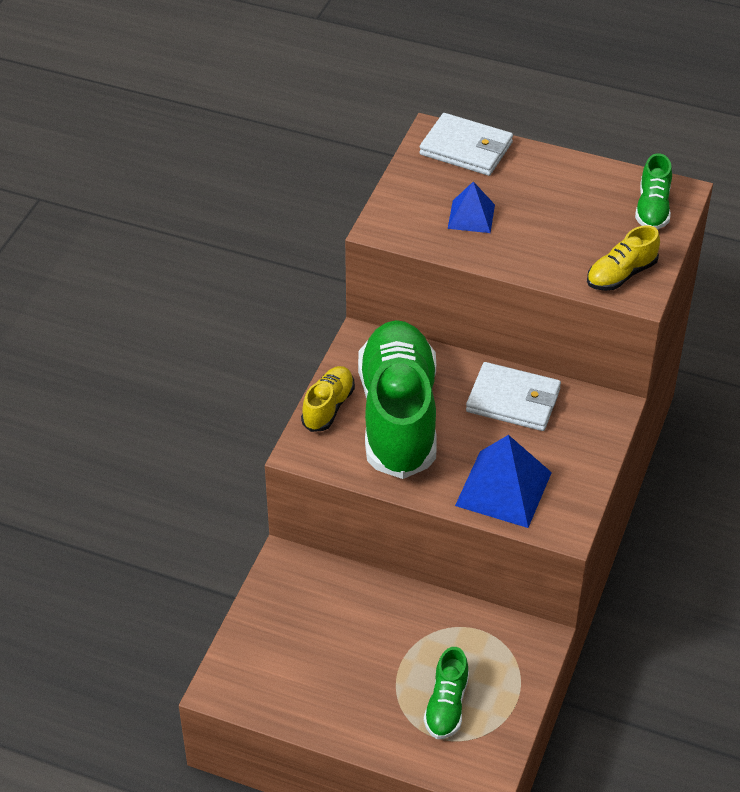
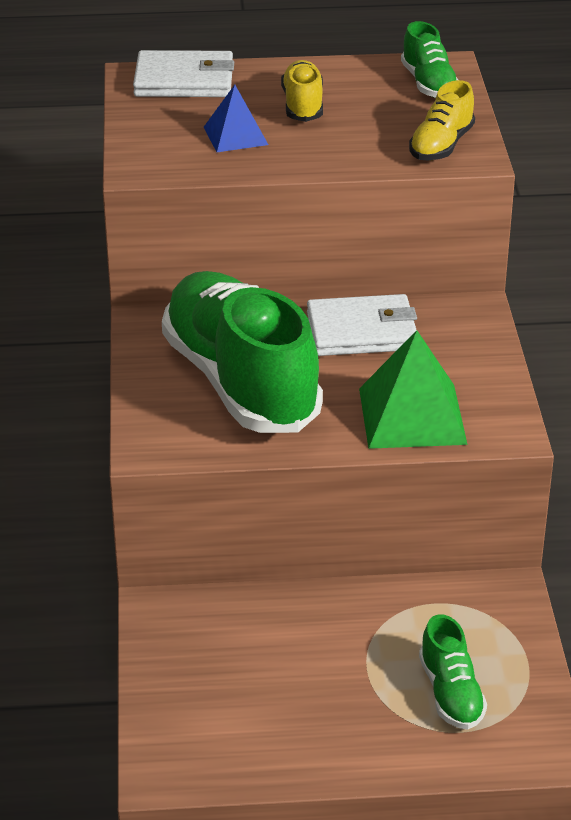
camera: 25 degrees left, 10 degrees down
(328, 407) = (150, 397): yellow shoe -> yellow shoe (303, 105)
(503, 489) = (412, 416): blue pyramid -> green pyramid

